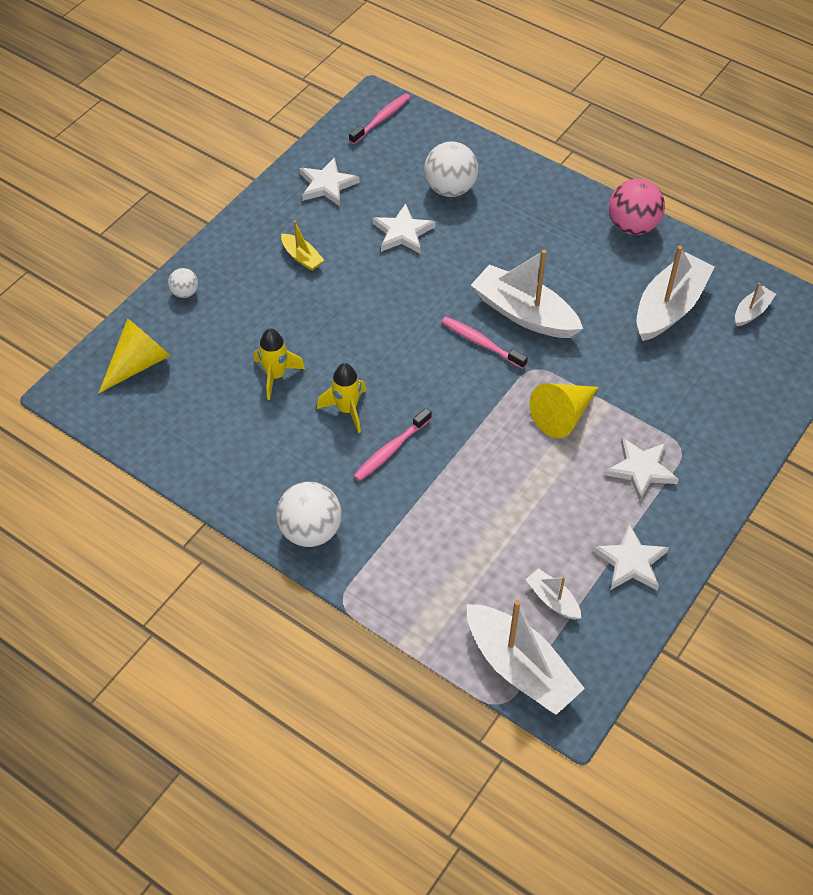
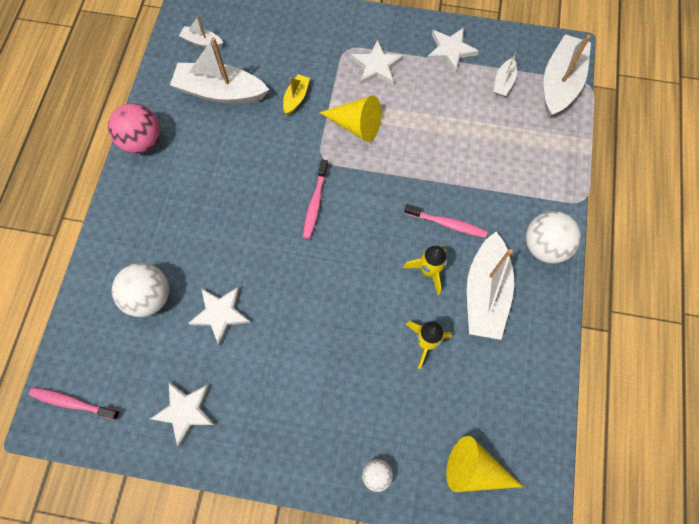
camera: 115 degrees left, 15 degrees up
(302, 257) = (287, 388): yellow boat -> yellow boat (296, 98)
(524, 313) = (271, 184): white boat -> white boat (485, 293)

